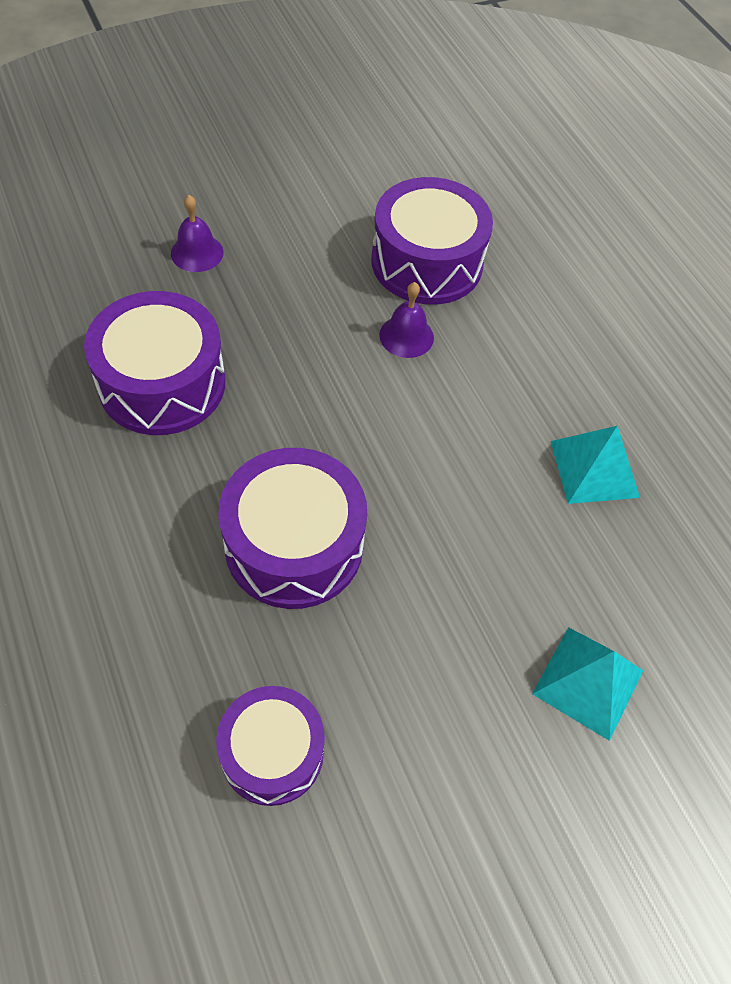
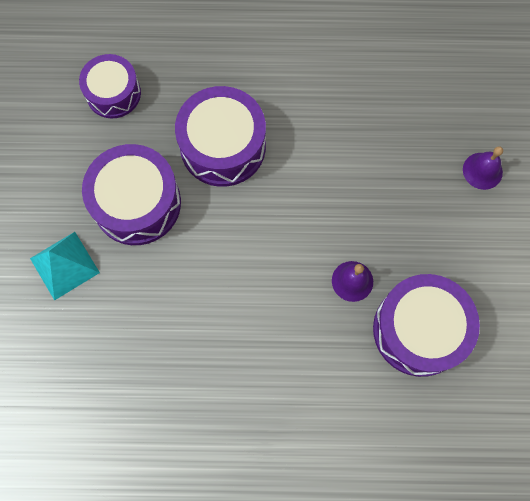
camera: 120 degrees right, 15 degrees up
(162, 383) = (371, 114): purple drum -> purple drum (137, 203)
(594, 469) = (192, 352): turquoise pyramid -> none

